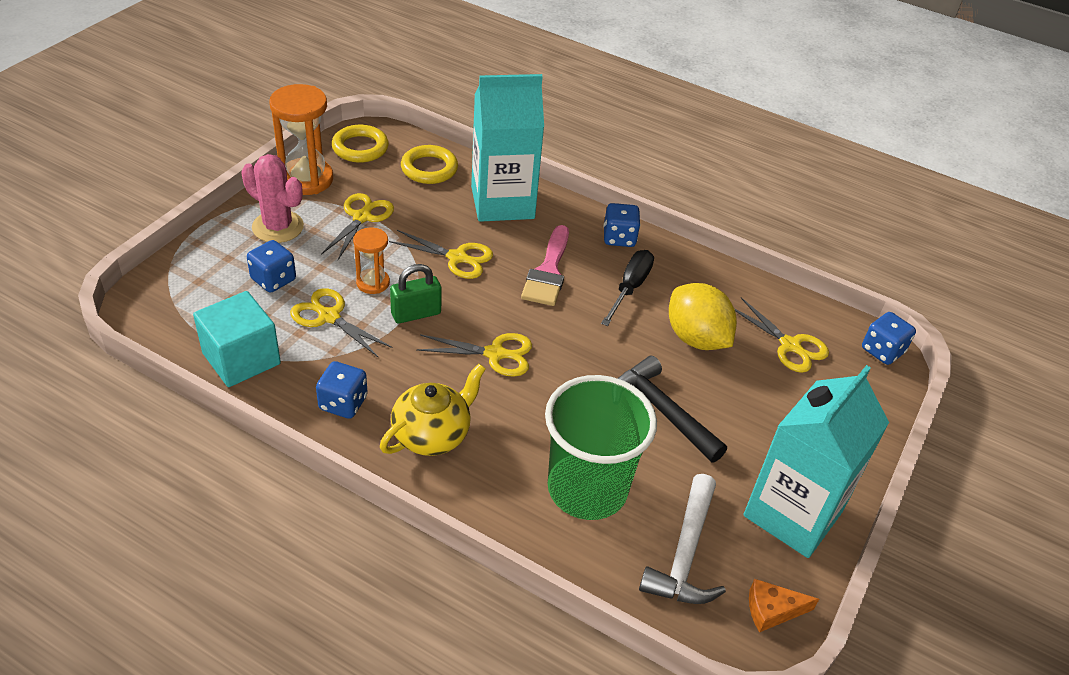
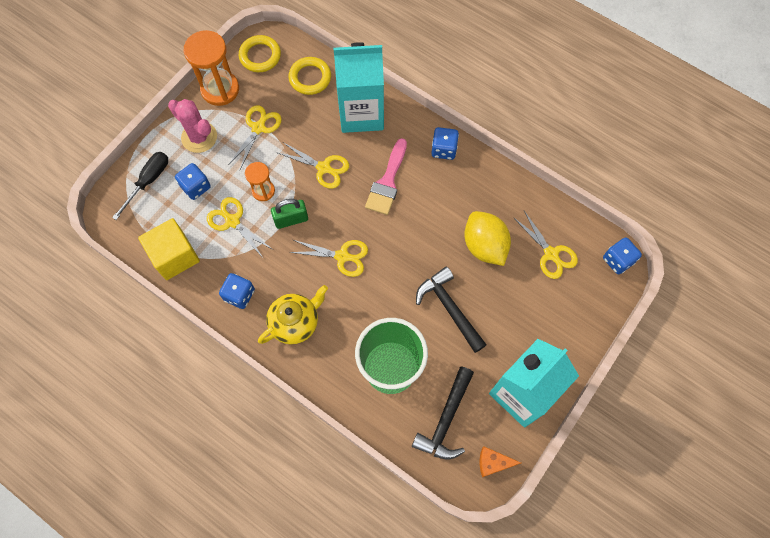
camera: 10 degrees right, 25 degrees up
(241, 358) = (175, 256): turquoise cube -> yellow cube
(630, 288) = (444, 198): black screwdriver -> black screwdriver (148, 181)
(685, 554) = (445, 419): white hammer -> black hammer

